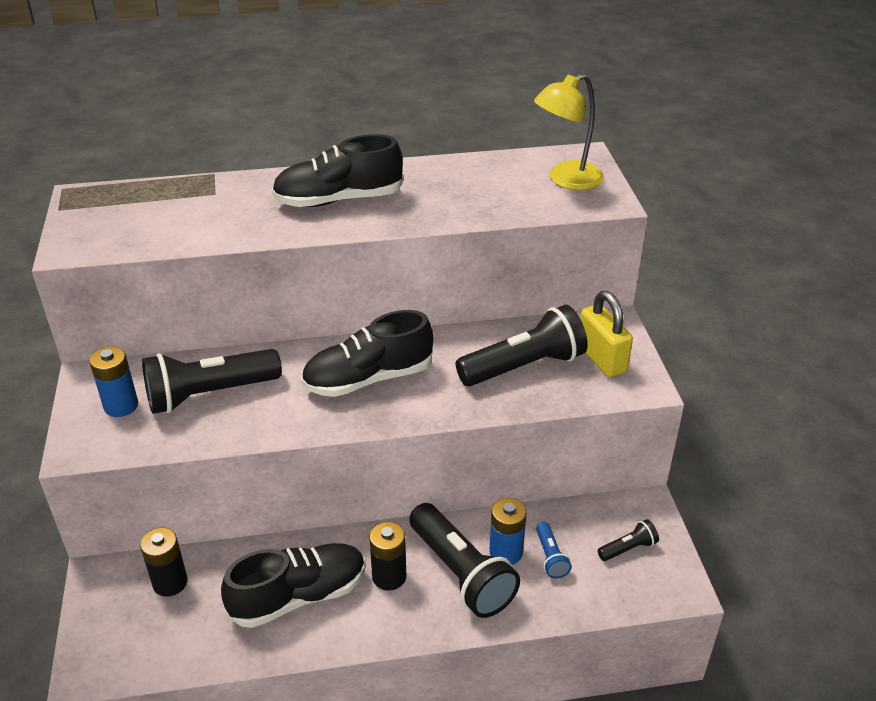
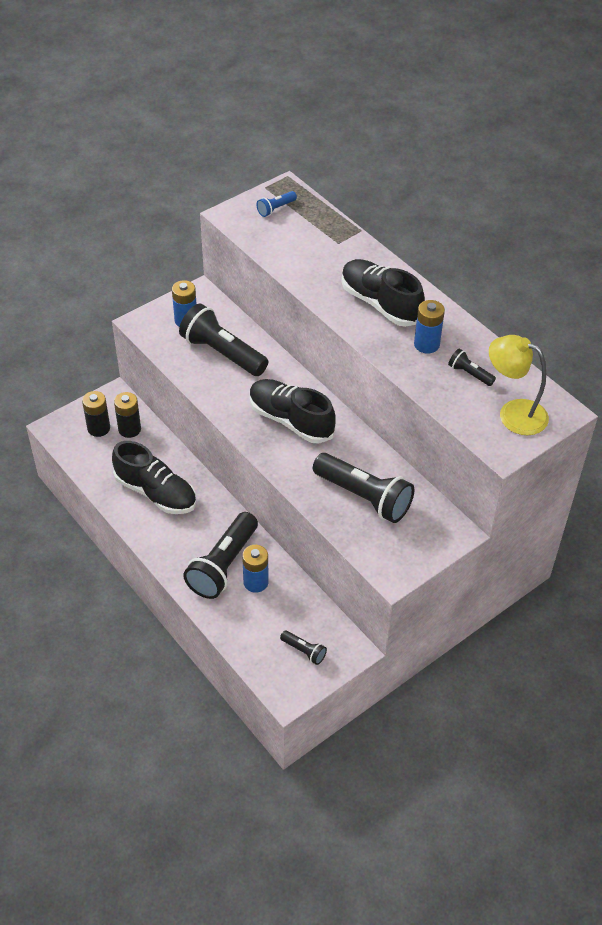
camera: 60 degrees right, 10 degrees up
(389, 577) = (197, 529): black battery -> black battery (98, 428)
(427, 194) = (426, 344): none -> blue battery
(492, 184) = (469, 374): none -> black flashlight
(550, 557) = (267, 609): blue flashlight -> blue flashlight (276, 209)
(601, 358) = (406, 538): yellow padlock -> none

